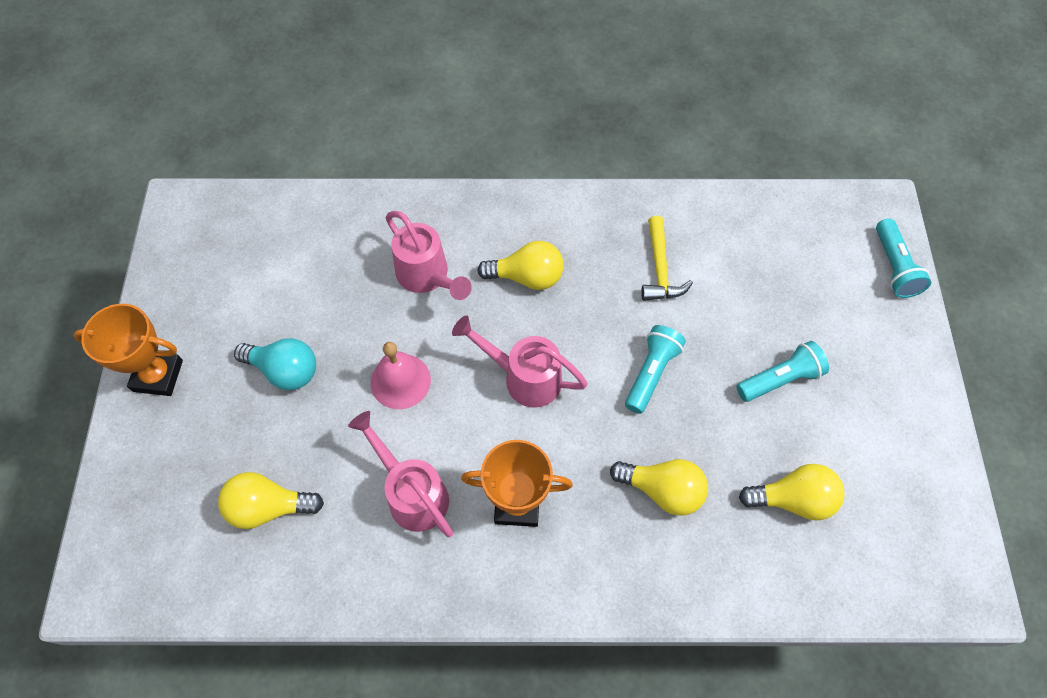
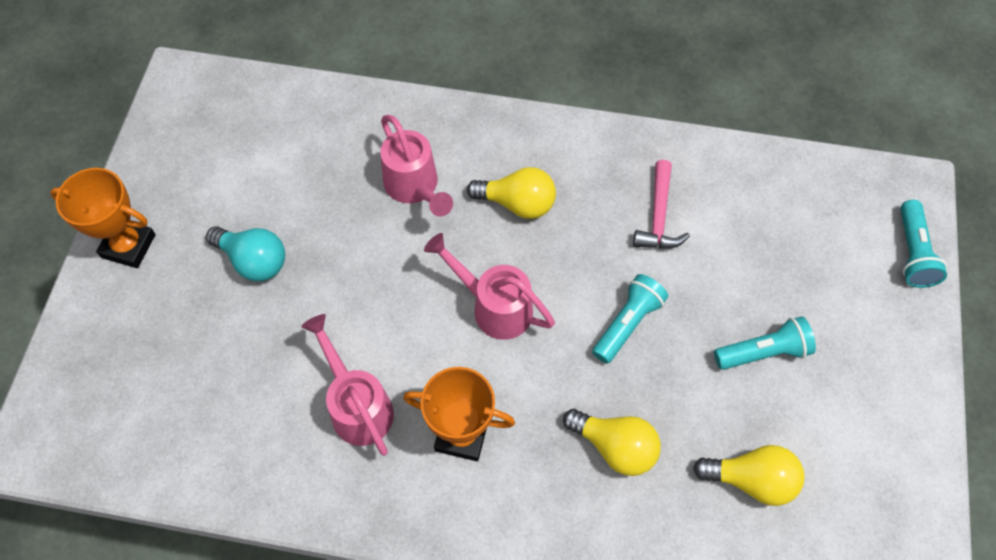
camera: 10 degrees right, 0 degrees up
(269, 507) = (212, 395): yellow light bulb -> none
(400, 381) = (367, 290): pink bell -> none
(660, 269) = (658, 216): yellow hammer -> pink hammer

